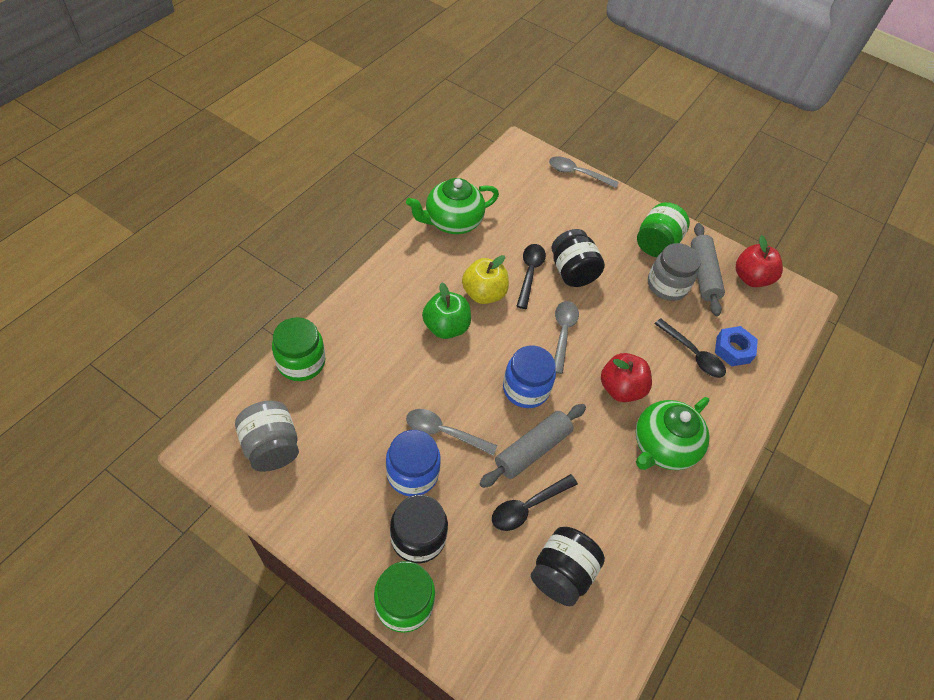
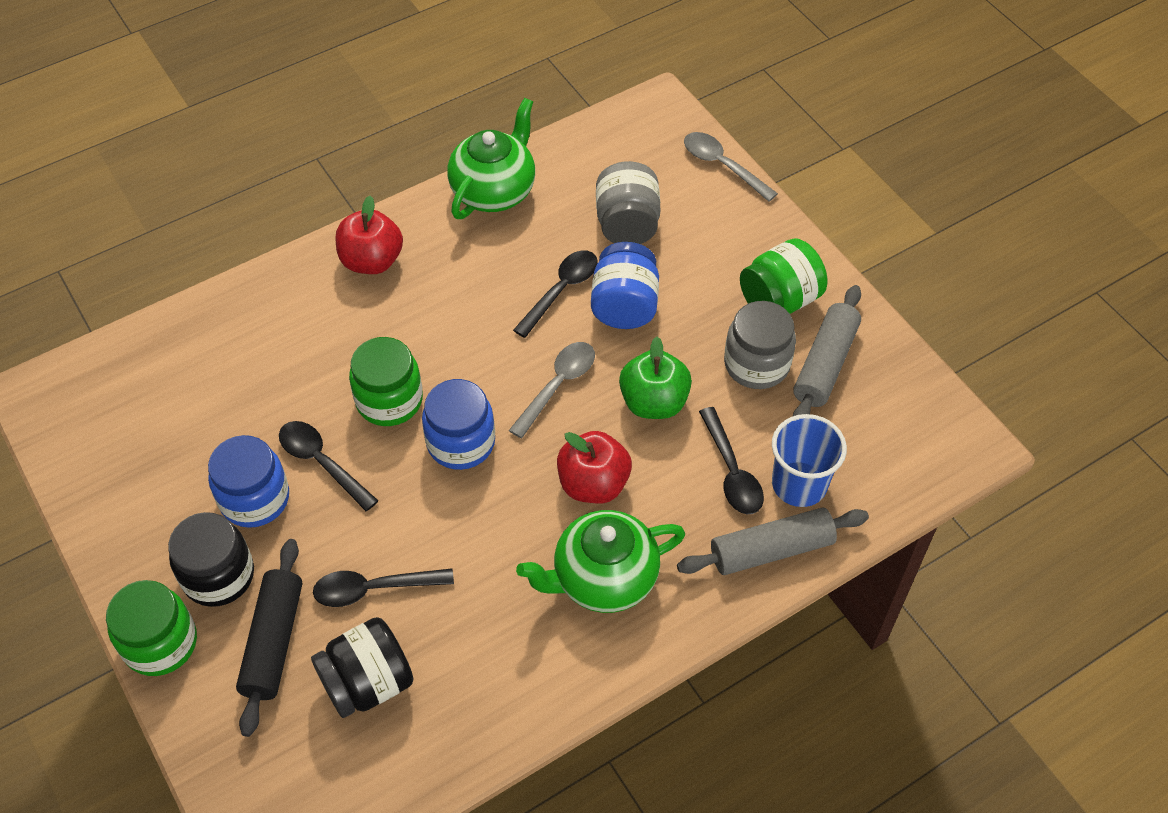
camera: 30 degrees right, 0 degrees up
(271, 447) = (109, 412): grey jar -> grey jar (627, 224)
(301, 362) = (197, 321): green jar -> green jar (389, 400)
(444, 432) = (322, 463): grey spoon -> black spoon
(446, 327) = (402, 331): green apple -> green apple (654, 402)
(452, 222) = (494, 191): green teapot -> green teapot turned 120 degrees clockwise
(483, 294) = (479, 301): yellow apple -> none
(483, 570) = (273, 642): none -> black rolling pin
(532, 449) = (422, 522): grey rolling pin -> grey rolling pin (771, 550)
(572, 272) = (624, 306): black jar -> blue jar
(733, 350) = (799, 484): blue nut -> blue cup
(751, 278) = (900, 391): red apple -> red apple (372, 261)

